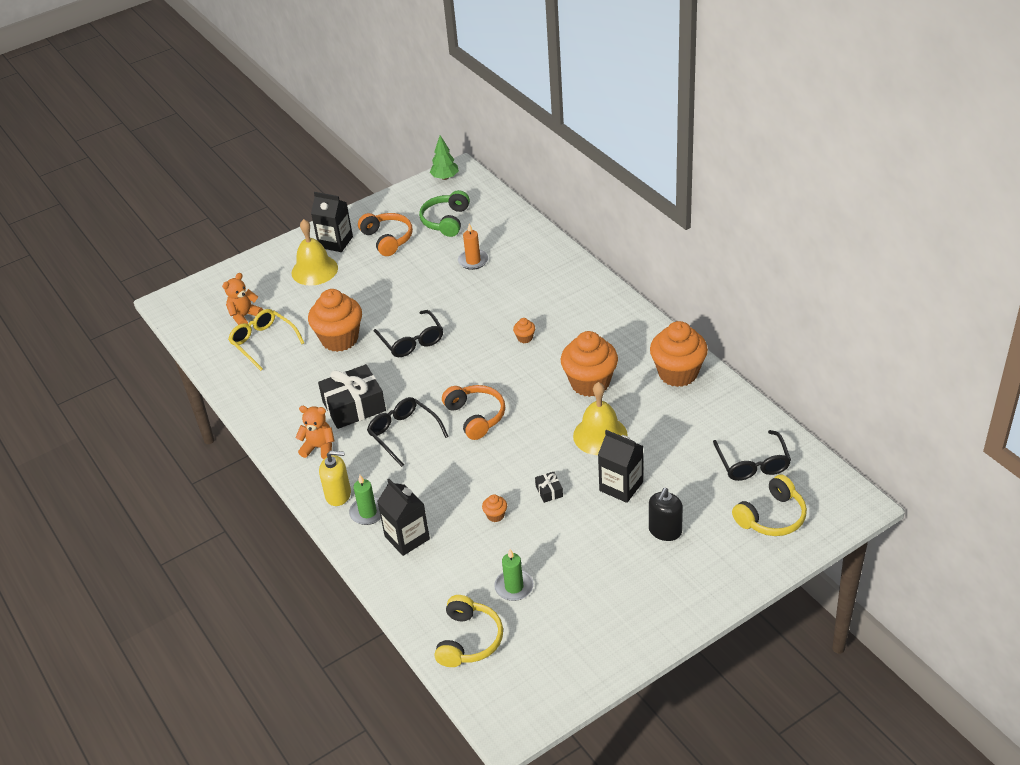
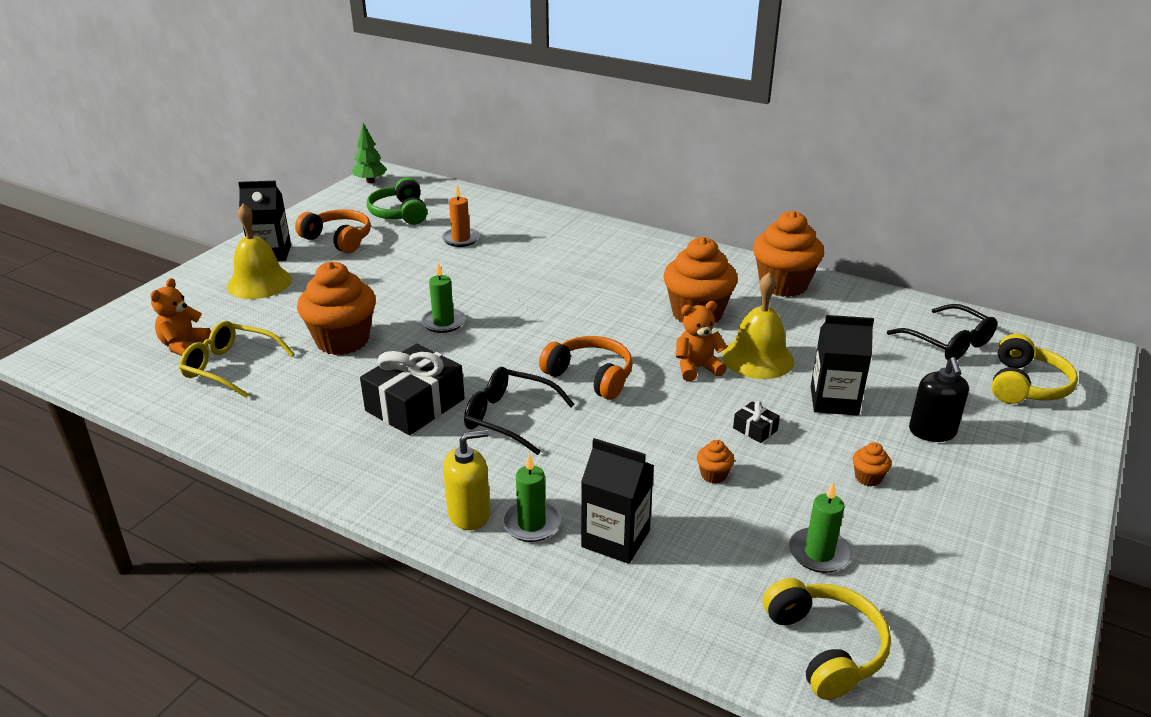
camera: 30 degrees left, 10 degrees down
(319, 448) = (397, 464): orange teddy bear -> orange teddy bear (697, 368)
(412, 341) = (443, 322): black glasses -> green candle
(525, 338) = (582, 291): orange cupcake -> orange cupcake (868, 478)

